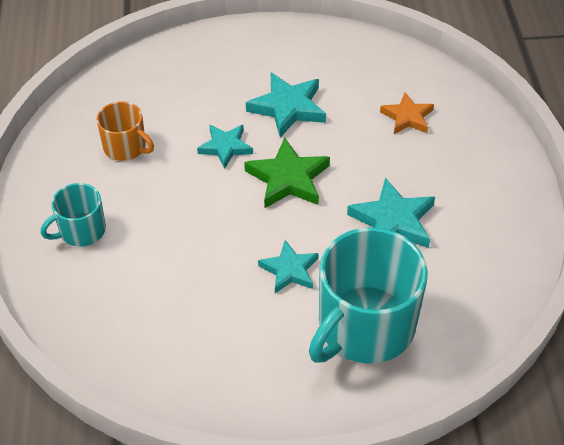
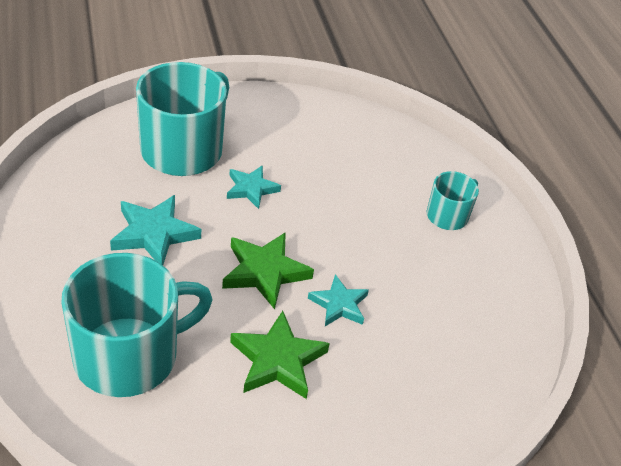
camera: 165 degrees right, 5 degrees down
(126, 147) = (445, 299): orange mug -> none
(288, 108) = (278, 360): turquoise star -> green star
(407, 117) = (129, 355): orange star -> turquoise mug

